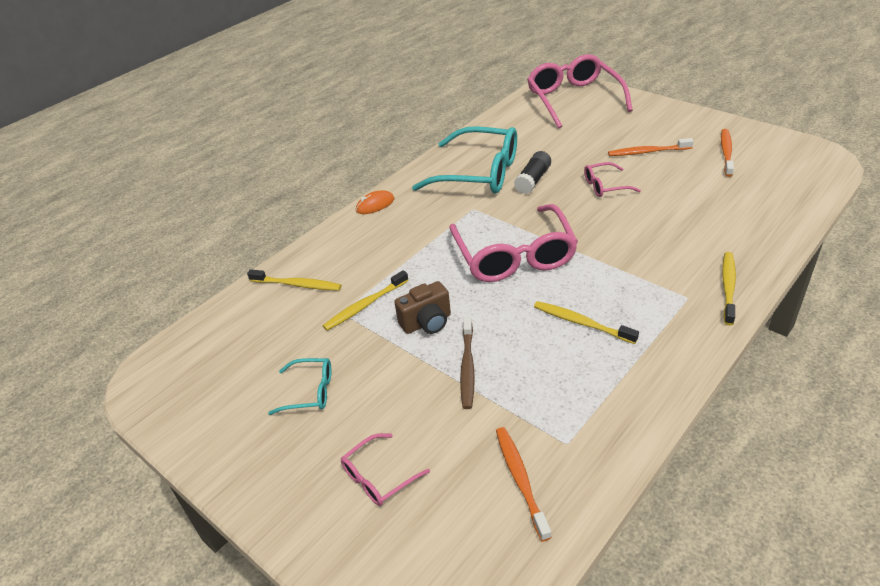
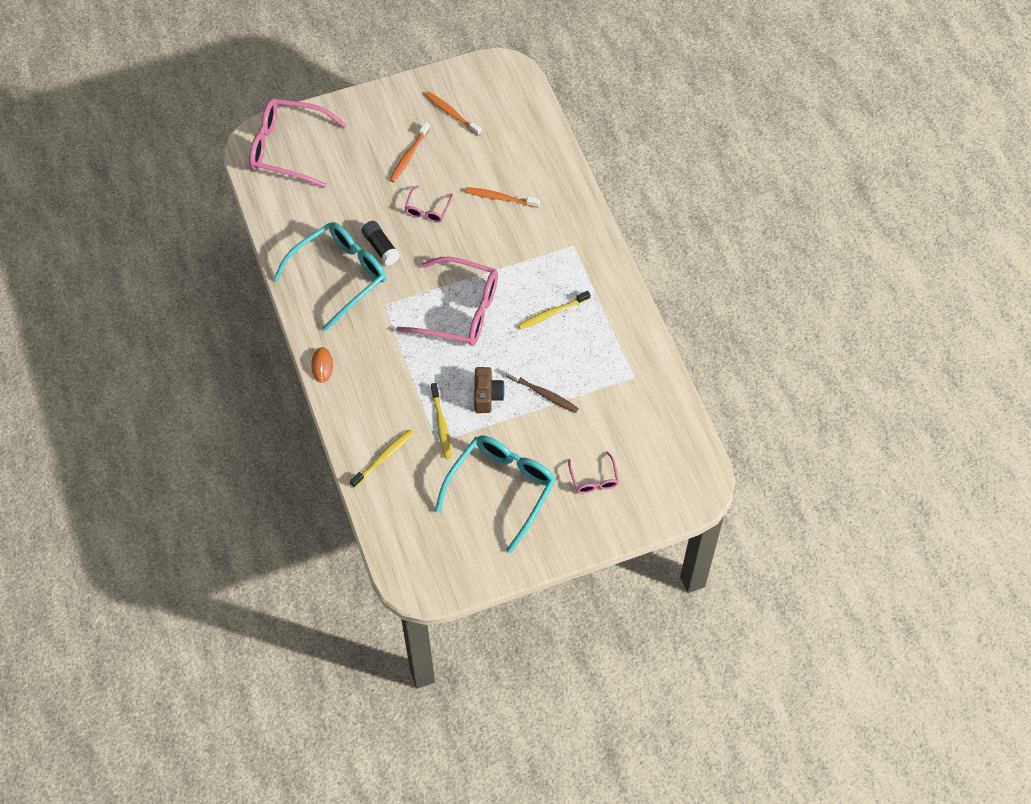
camera: 65 degrees left, 20 degrees up
(309, 392) = (501, 489): turquoise glasses -> turquoise glasses, size x2.11
(520, 480) = (642, 412): orange toothbrush -> orange toothbrush (500, 198)
(728, 287) = (580, 219): yellow toothbrush -> none

